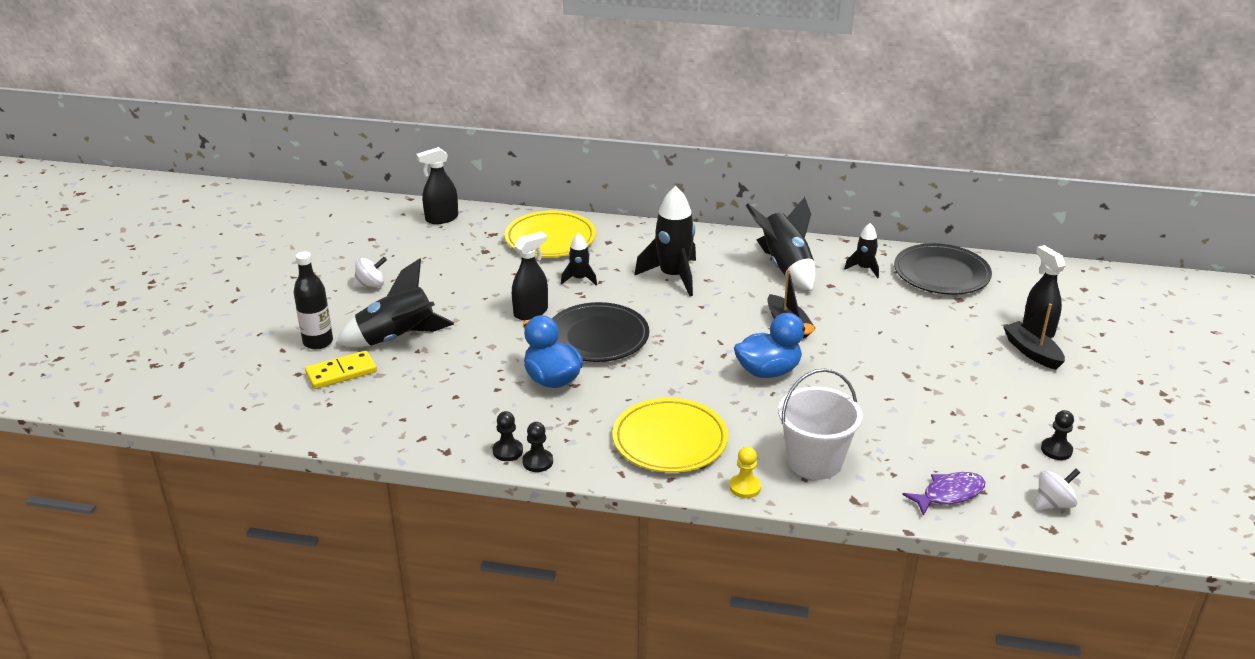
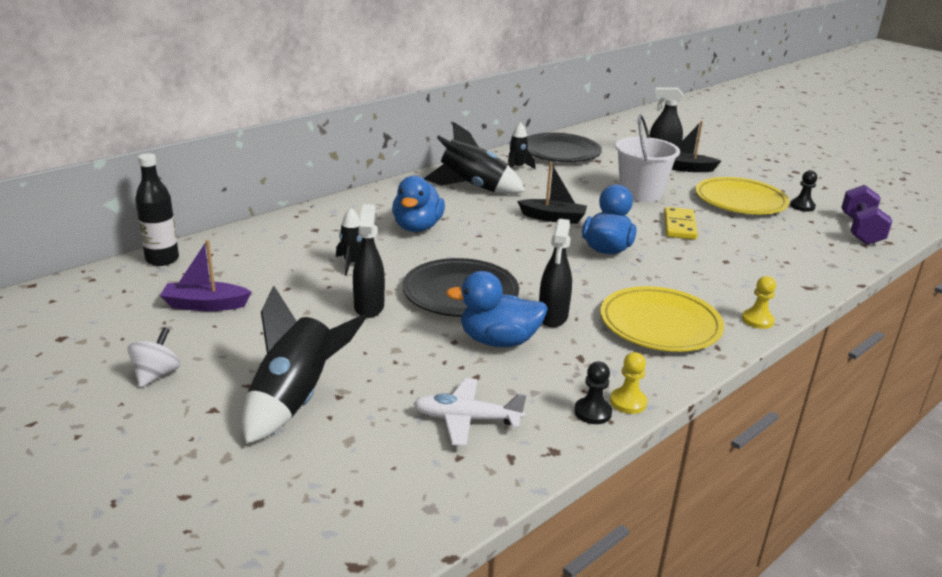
camera: 55 degrees left, 5 degrees down
(318, 342) = (213, 459): black bottle -> black bottle (162, 259)
(341, 373) = (306, 466): yellow domino -> yellow domino (679, 226)
(441, 219) = (110, 284): black spray bottle -> black spray bottle (552, 317)
(444, 405) = (466, 419): none -> white plane
(458, 259) = (205, 305): none -> purple boat
(537, 462) = (628, 402): black pawn -> yellow pawn
(550, 239) = (260, 250): yellow plate -> yellow plate (740, 201)
(673, 276) = (417, 227): black rocket -> blue duck
(814, 461) = (746, 281): white bucket -> white bucket (640, 193)
(949, 494) = (826, 254): purple fish -> none
(1053, 503) = (860, 230): white spinning top -> purple dumbbell

